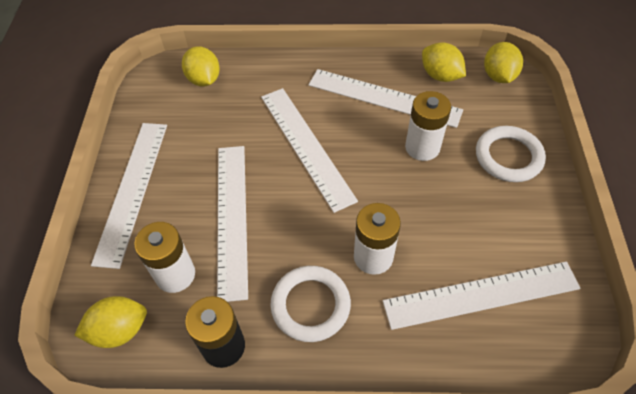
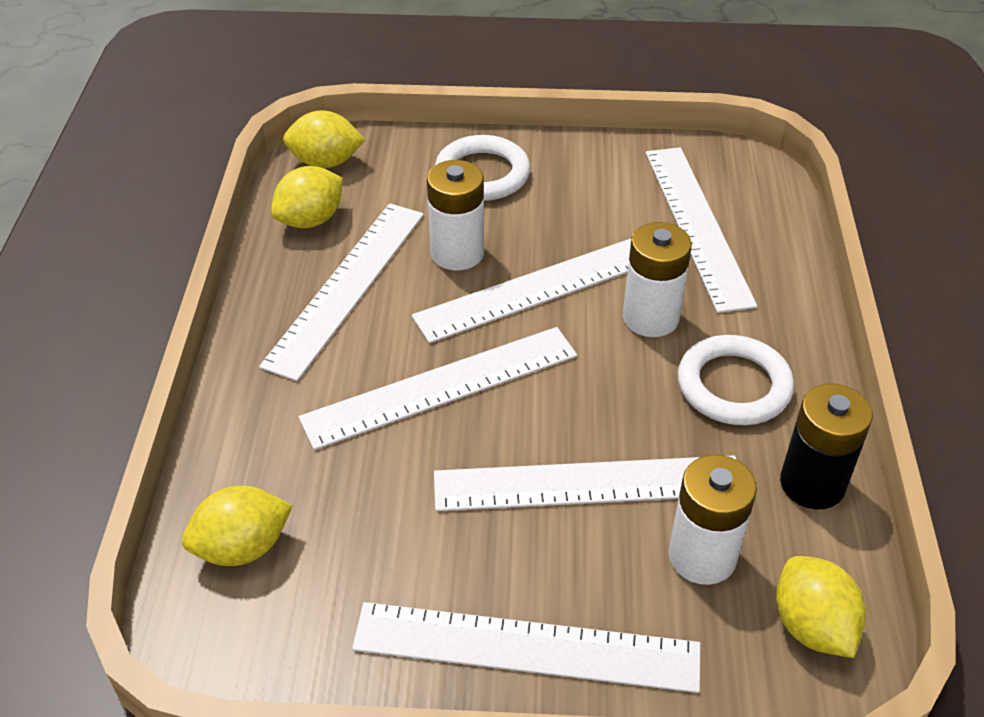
camera: 90 degrees left, 10 degrees down
(395, 192) = (539, 288): none -> white ruler

